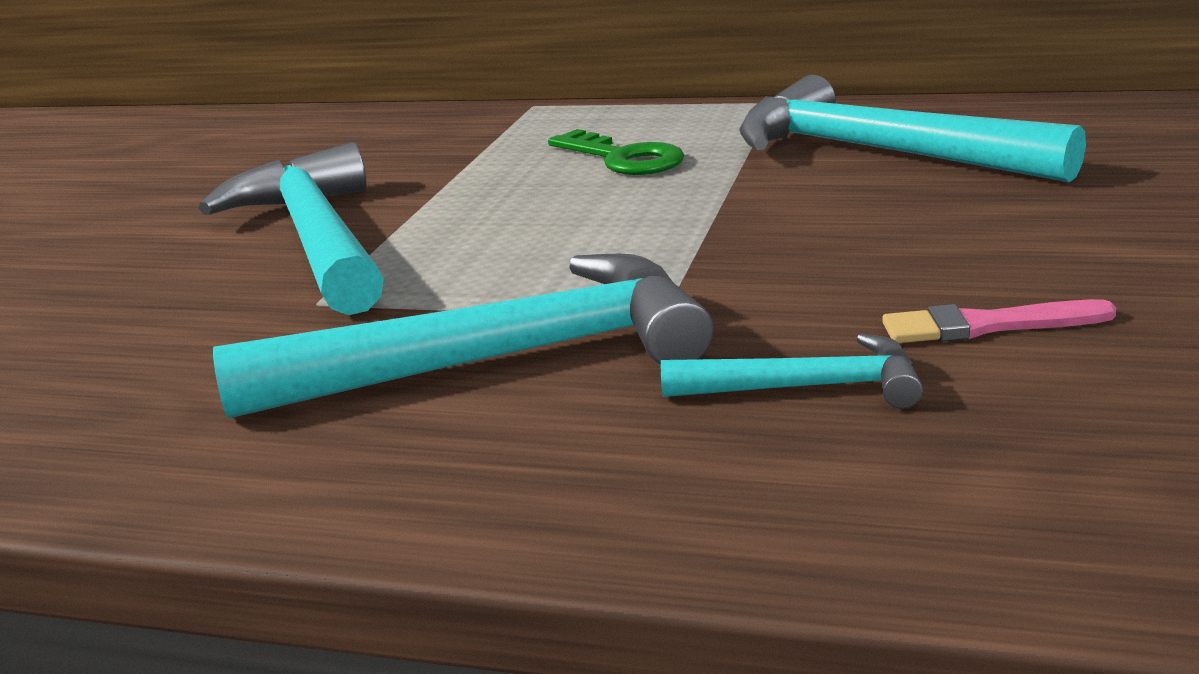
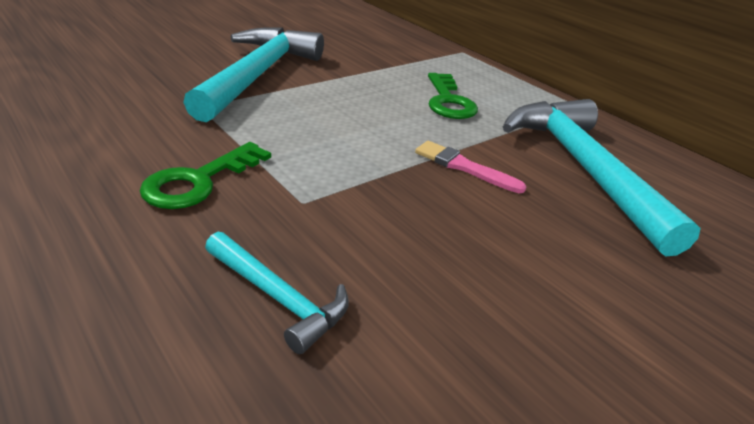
camera: 30 degrees right, 10 degrees up
(498, 360) = (199, 181): turquoise hammer -> green key
(986, 326) = (437, 327): pink brush -> pink brush (463, 167)

